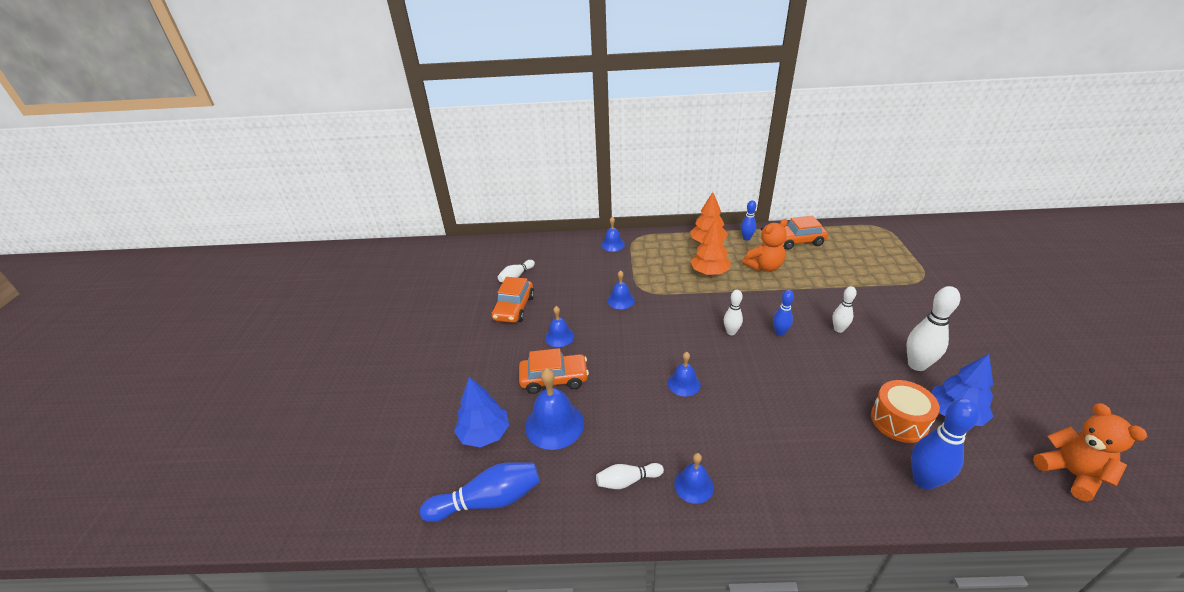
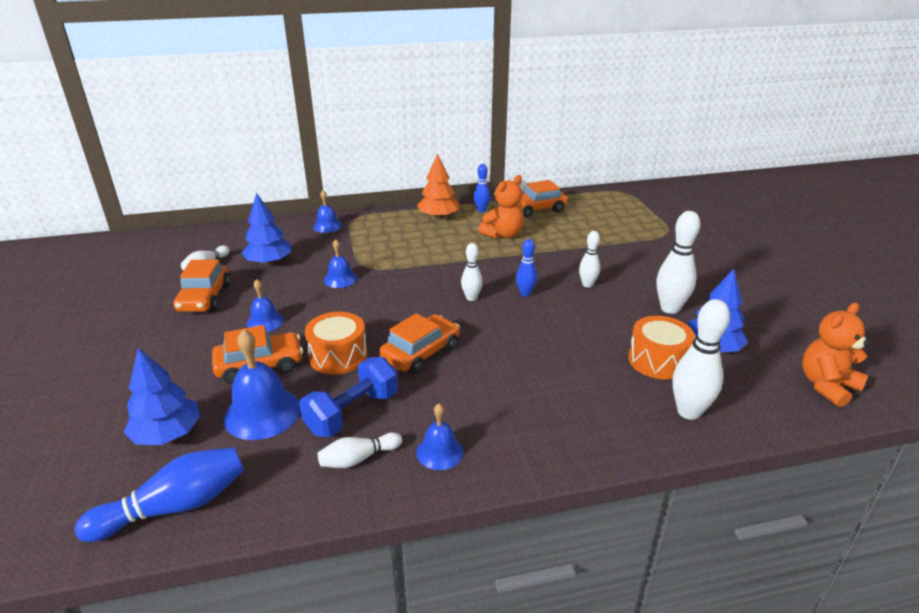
camera: 15 degrees left, 5 degrees down
(564, 277) = (269, 262): none -> blue tree
(616, 378) = (338, 356): none -> orange drum
(624, 435) = (352, 413): none -> blue dumbbell
(684, 383) = (421, 353): blue bell -> orange car
(709, 272) = (442, 244): orange tree -> none
(923, 481) = (688, 412): blue bowling pin -> white bowling pin
(1071, 473) = (826, 386): orange teddy bear -> orange teddy bear turned 90 degrees counterclockwise

